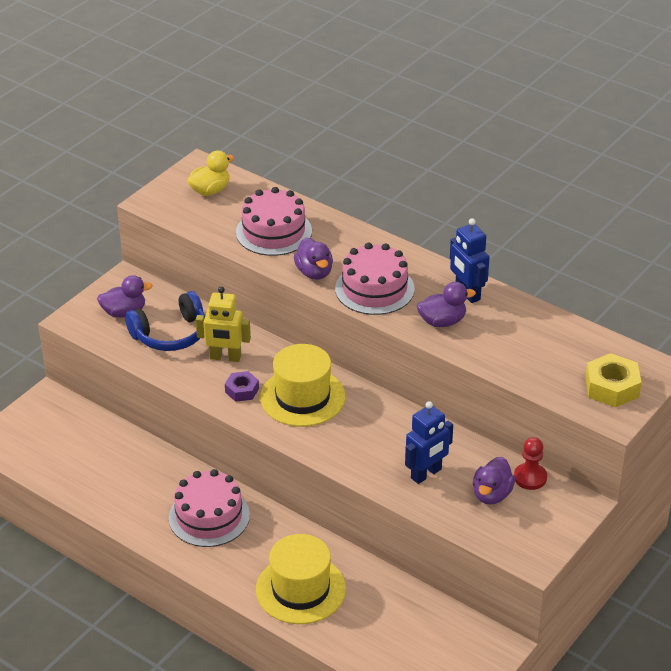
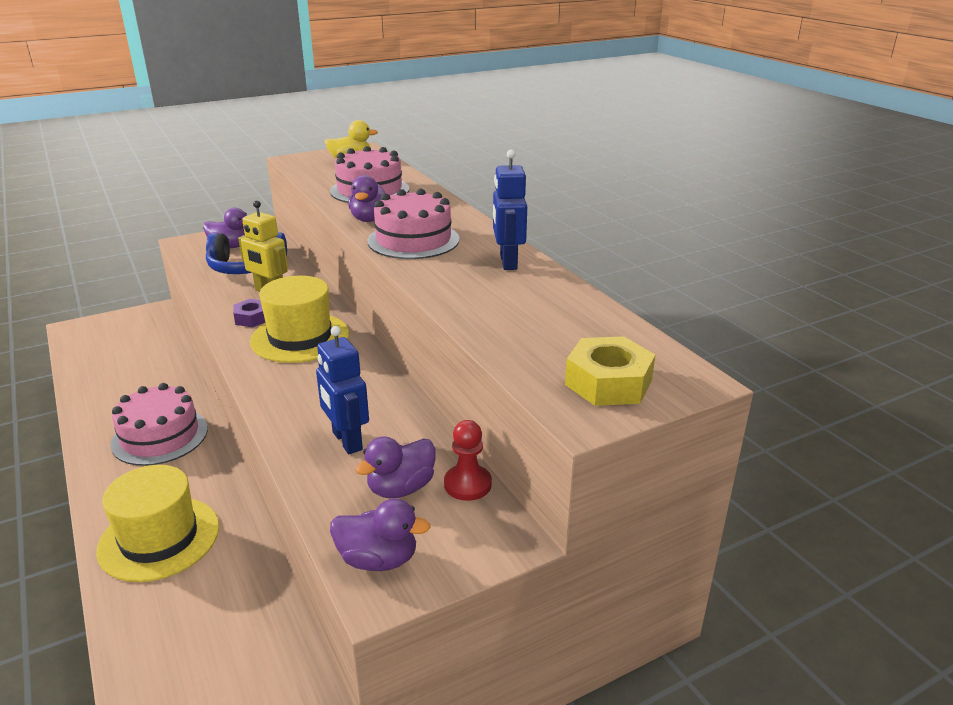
camera: 25 degrees right, 10 degrees down
(426, 474) = (346, 441): blue robot -> blue robot turned 75 degrees clockwise
(442, 321) = (454, 277): purple duck -> purple duck (378, 559)

